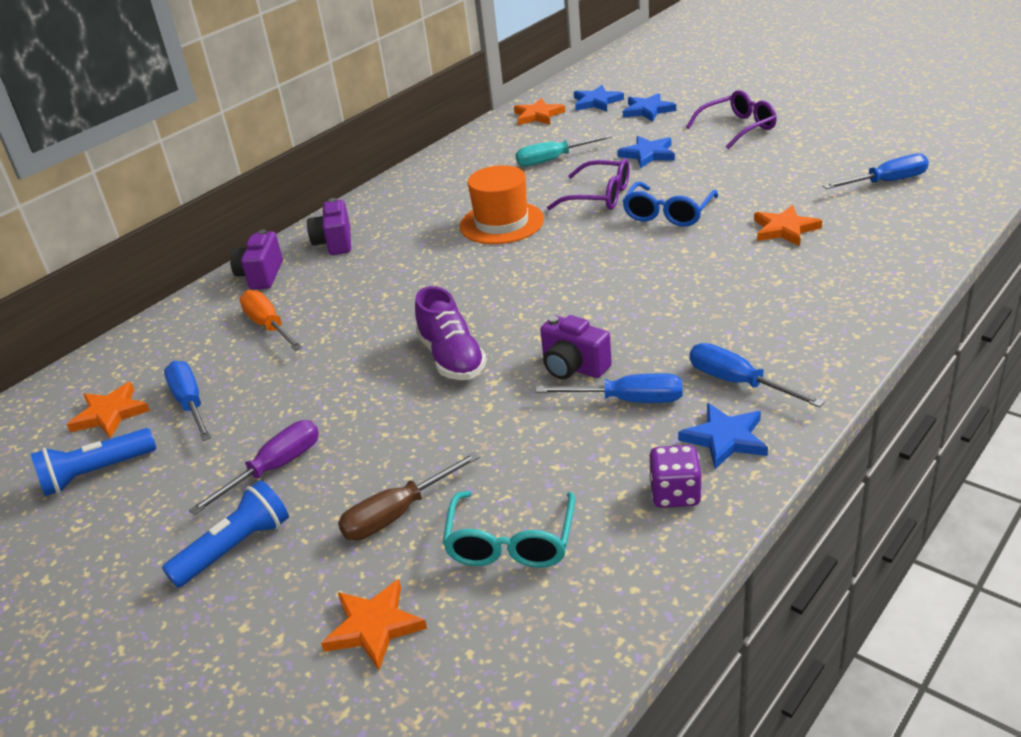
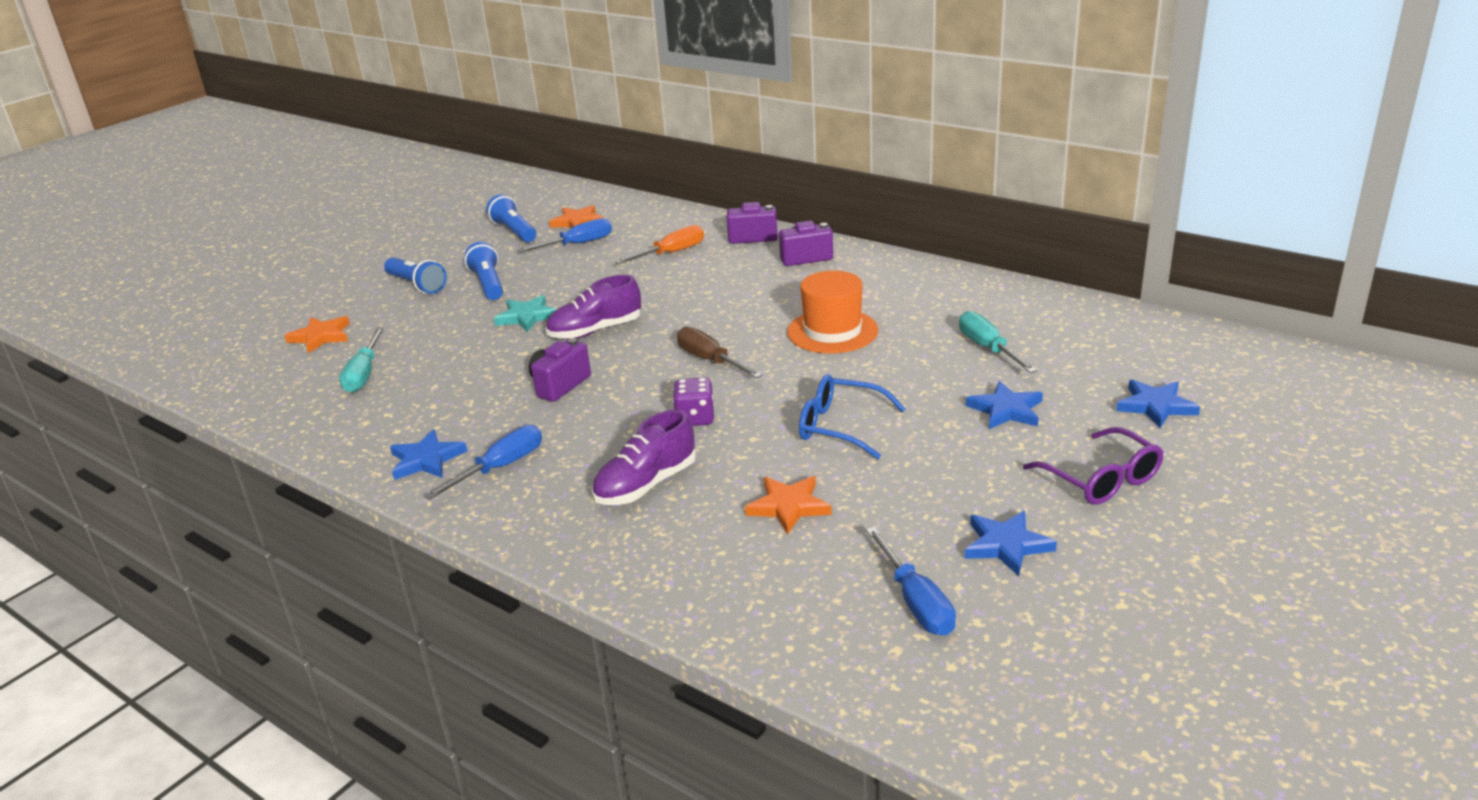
camera: 85 degrees right, 5 degrees down
(274, 468) = (488, 284): purple screwdriver -> blue flashlight
(393, 417) = (527, 316): none -> turquoise star
(397, 514) = (417, 331): brown screwdriver -> brown screwdriver (710, 360)
(511, 543) = (364, 374): turquoise glasses -> turquoise screwdriver
(538, 115) = (1124, 330): orange star -> none
(596, 102) = (1179, 367): blue star -> blue star (1006, 545)
(599, 196) = (888, 382): purple glasses -> none
(628, 400) = (500, 413): blue screwdriver -> none
(675, 494) = (374, 437): purple dice -> purple dice (695, 418)
(761, 295) = (646, 485): none -> purple shoe

